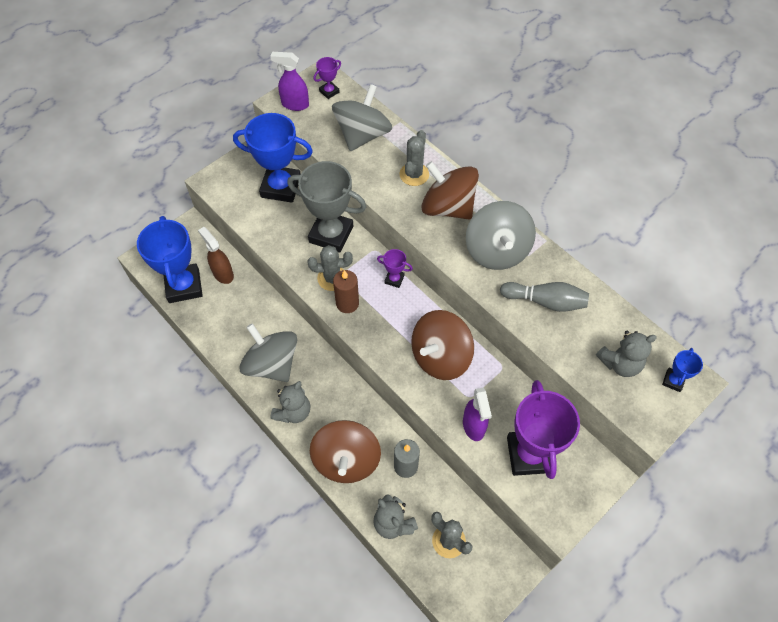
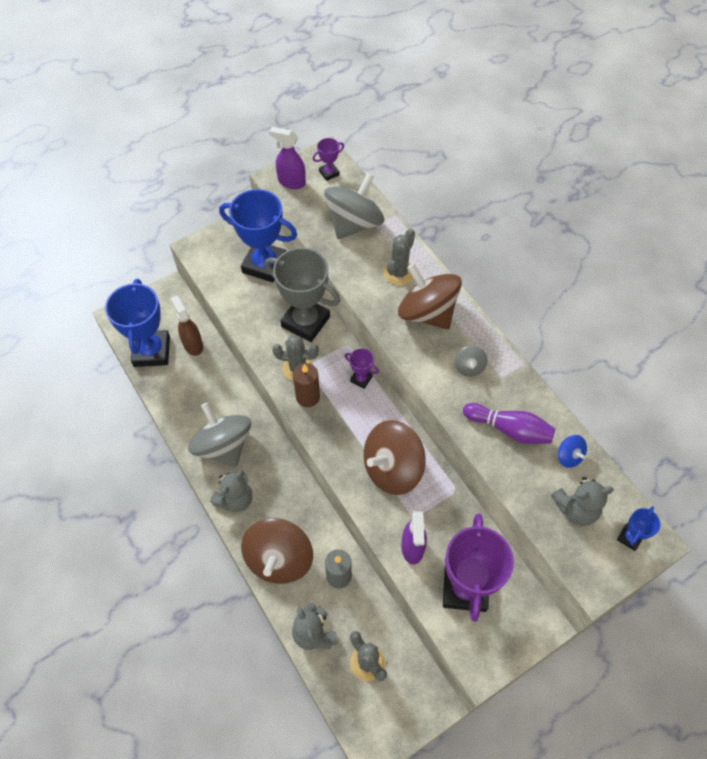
camera: 10 degrees right, 0 degrees up
(497, 251) = (469, 367): grey spinning top -> grey spinning top, size x0.44
(545, 301) = (509, 429): grey bowling pin -> purple bowling pin
(604, 317) = (569, 456): none -> blue spinning top

